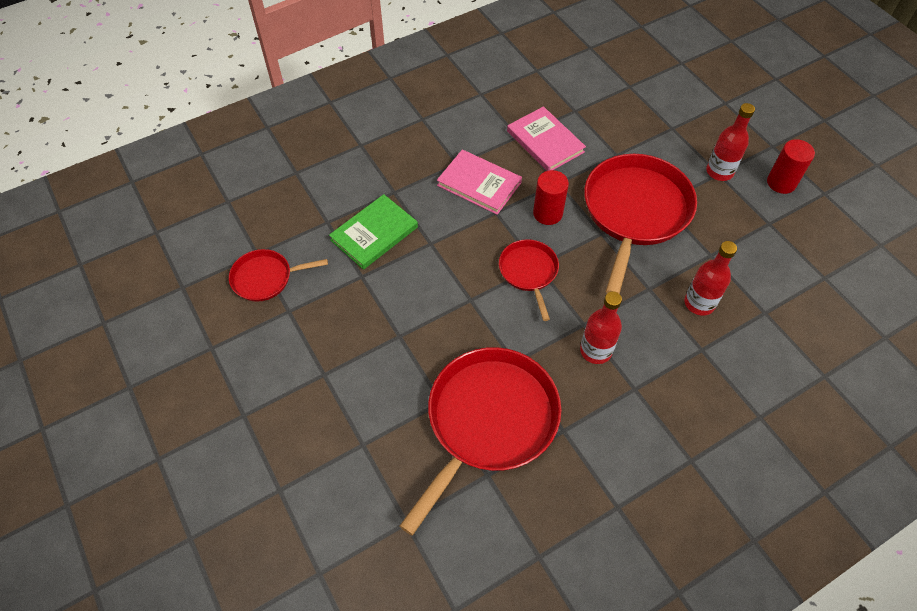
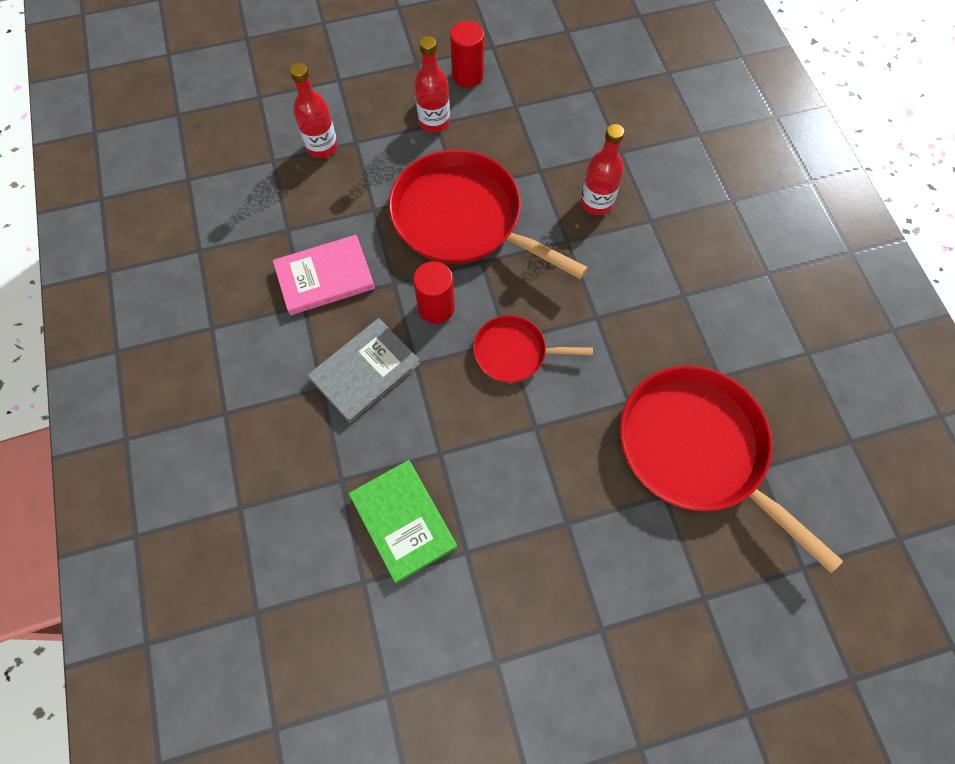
camera: 75 degrees left, 10 degrees up
(265, 278) = (434, 687): red pan -> none
(479, 184) = (365, 371): pink book -> grey book
(595, 351) = (632, 316): red bottle -> red bottle (322, 147)

